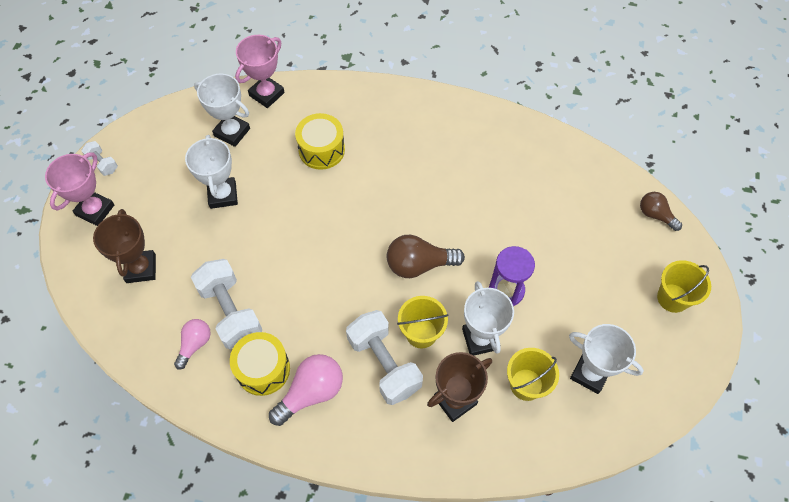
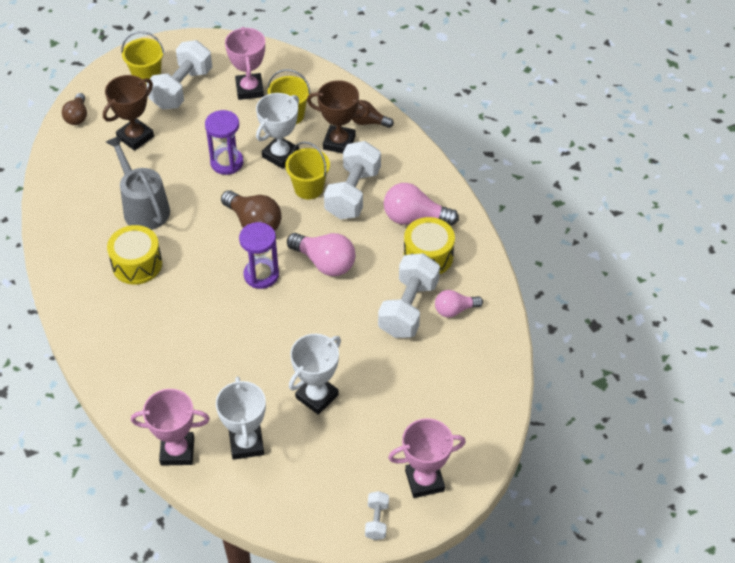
camera: 130 degrees left, 10 degrees down
(141, 268) = (437, 397): brown trophy -> brown trophy (135, 137)
(321, 150) = (203, 360): yellow drum -> yellow drum (137, 264)
(331, 286) = (324, 262): none -> pink light bulb
(361, 234) = (261, 275): none -> purple hourglass
(460, 449) = (368, 122): none -> brown light bulb
(504, 200) = (143, 207): none -> grey watering can
(590, 373) = (249, 89): white trophy -> pink trophy
(634, 316) = (182, 88): none -> white dumbbell

